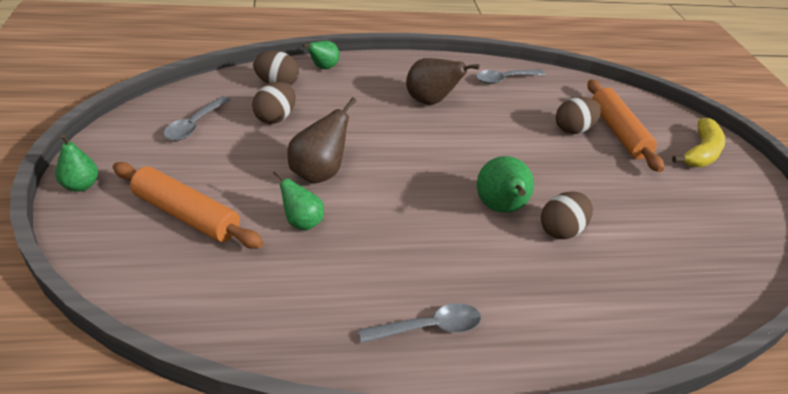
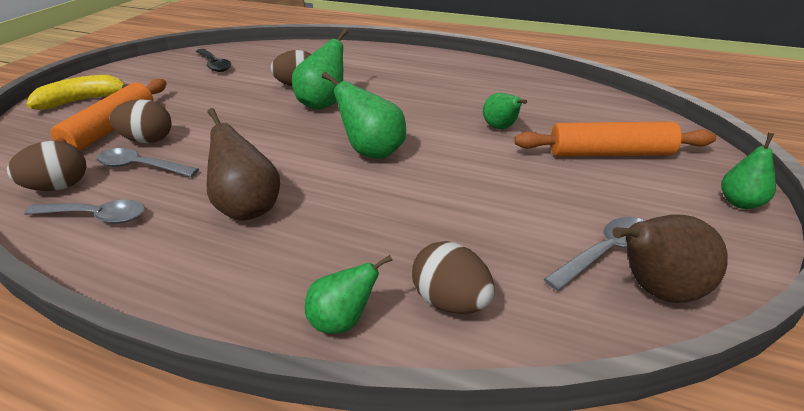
camera: 145 degrees left, 5 degrees down
(186, 215) = (610, 153): orange rolling pin -> orange rolling pin turned 60 degrees counterclockwise
(275, 118) = (482, 235): brown egg -> brown egg (59, 187)
(319, 173) = (462, 159): brown pear -> brown pear (656, 290)
(396, 162) = (372, 152): none -> green pear
(429, 327) = (446, 70): grey spoon -> grey spoon (141, 167)
(703, 241) = (214, 65): none -> black spoon

